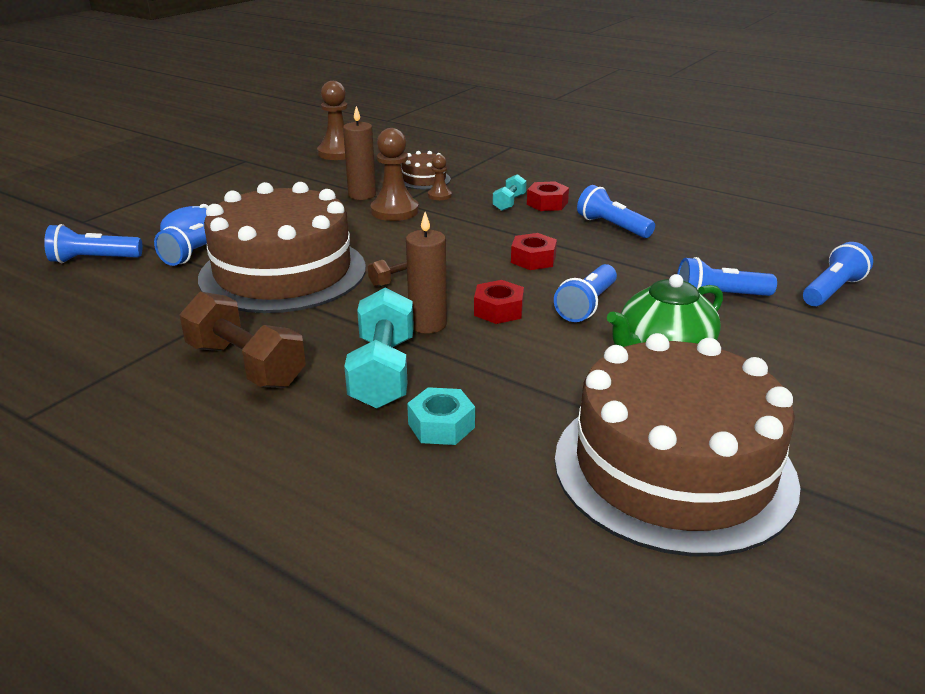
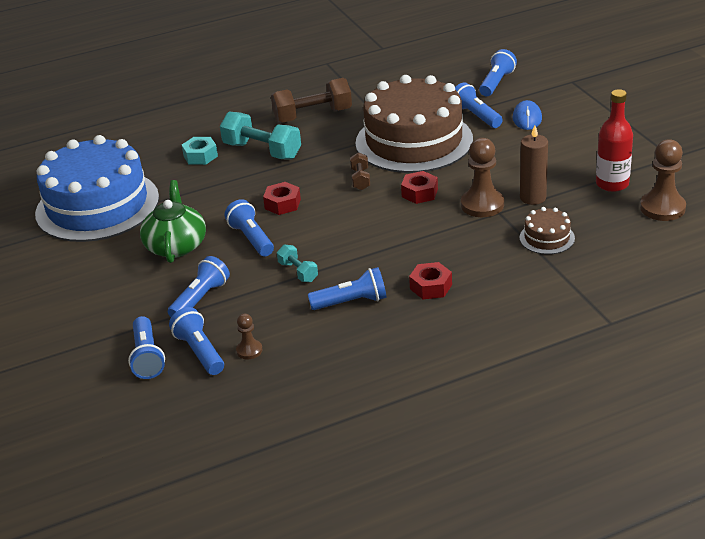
camera: 125 degrees right, 5 degrees up
(311, 172) = (612, 184): none -> red bottle
(427, 324) = (294, 175): brown candle -> none
(439, 195) = (499, 235): brown pawn -> brown pawn (249, 350)
(509, 203) = (450, 266): turquoise dumbbell -> turquoise dumbbell (298, 272)
(533, 259) = (335, 241): red nut -> red nut (419, 193)
(673, 468) = (97, 205): brown cake -> blue cake
(780, 269) = (200, 352): none -> blue flashlight

